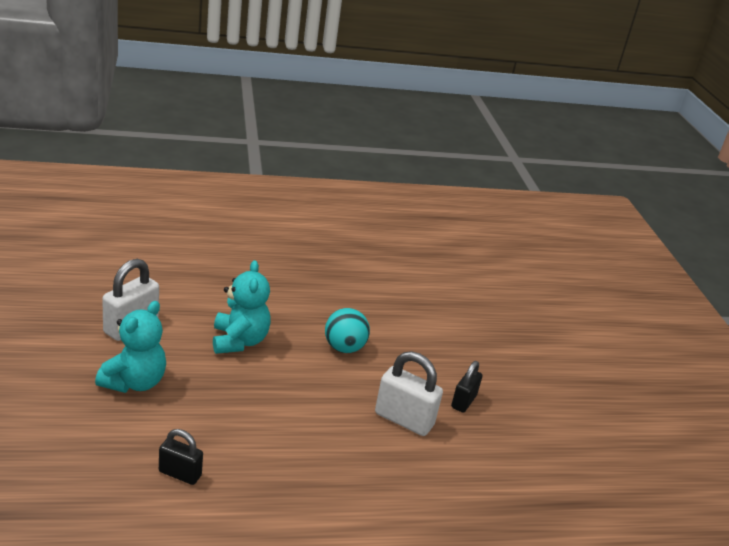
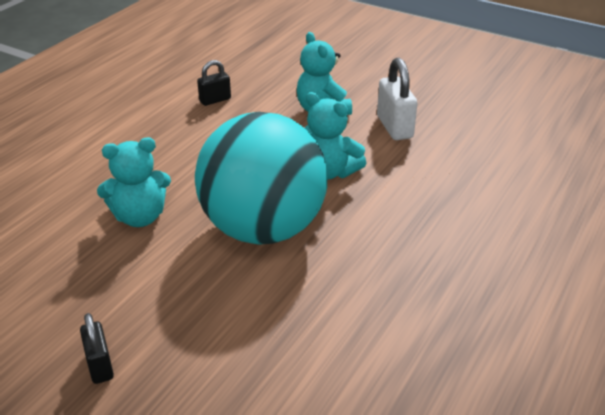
camera: 135 degrees right, 5 degrees up
(344, 348) = (263, 229): turquoise ball -> turquoise ball, size x2.44
(404, 419) = (140, 217): white padlock -> turquoise teddy bear
(463, 401) = (112, 269): black padlock -> black padlock (100, 365)

